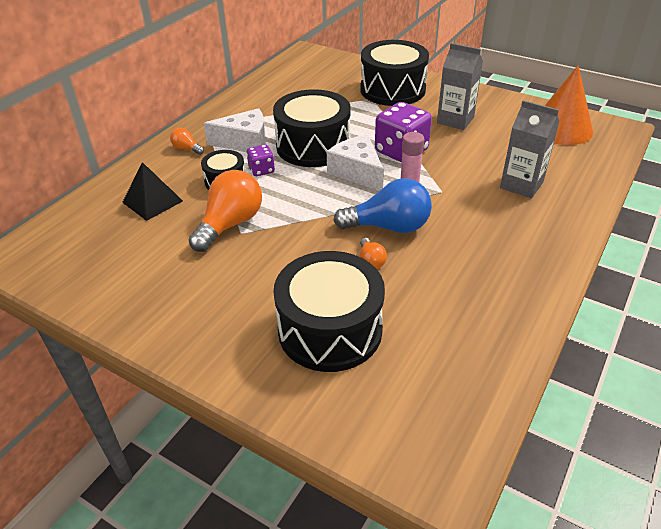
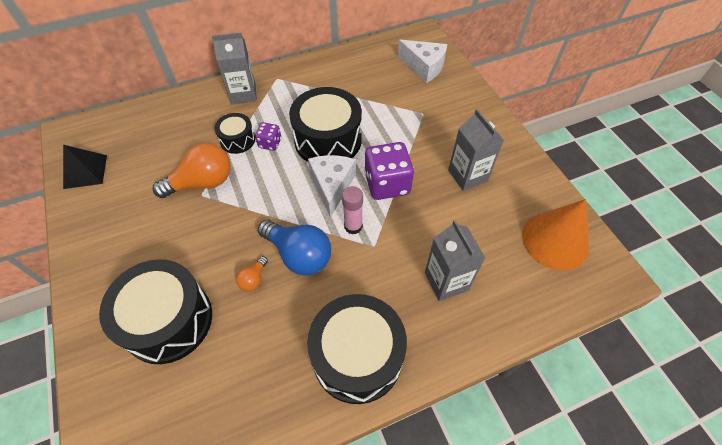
camera: 35 degrees right, 15 degrees up
(152, 201) = (178, 132): black pyramid -> black pyramid (85, 171)
(186, 149) = (243, 94): orange light bulb -> grey carton
(245, 142) = (285, 109): white cheese -> white cheese (424, 67)
(392, 89) = (450, 112): black drum -> black drum (357, 356)

